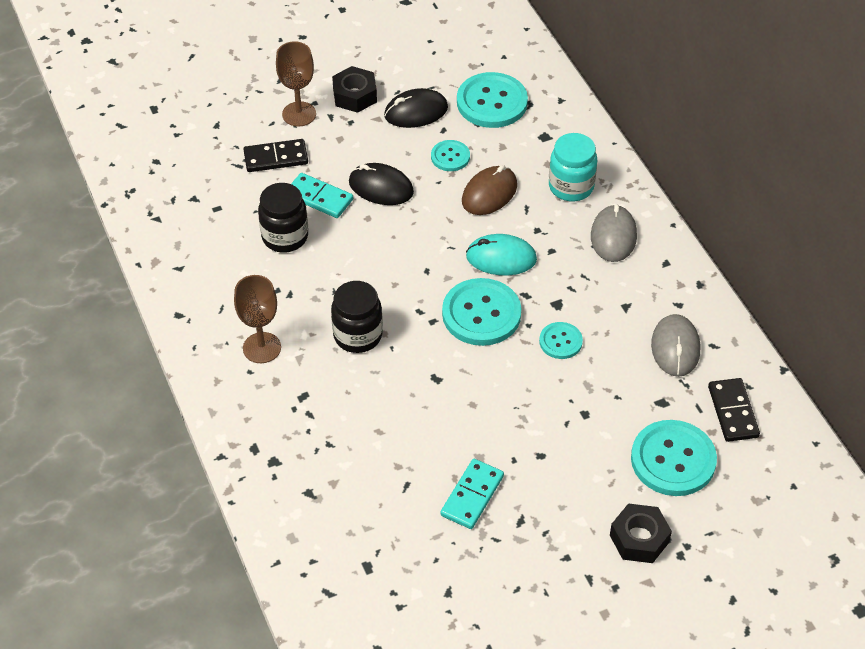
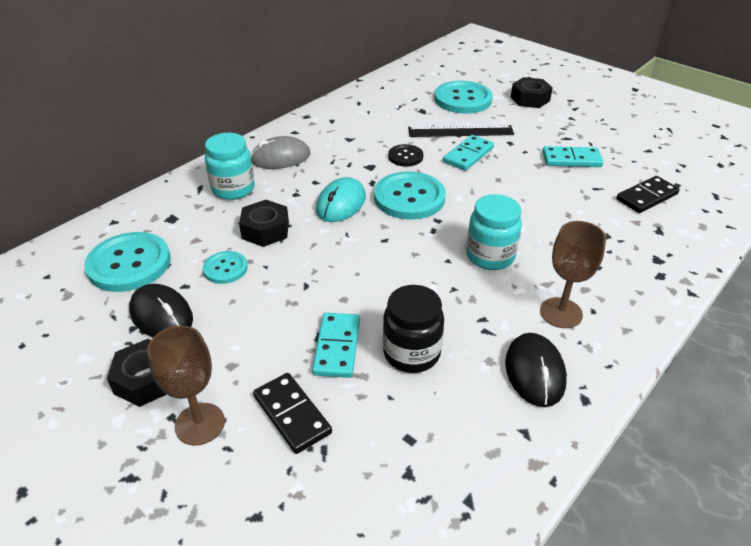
camera: 115 degrees left, 10 degrees down
(358, 335) = (490, 256): black jar -> turquoise jar
(381, 187) = (294, 303): black mouse -> black mouse (534, 372)
(489, 193) = (265, 230): brown mouse -> black nut
(501, 258) = (341, 204): turquoise mouse -> turquoise mouse turned 45 degrees clockwise
(534, 400) = (468, 155): none -> turquoise domino
(560, 341) = (405, 156): turquoise button -> black button
(591, 418) = (460, 131): none -> black ruler
(675, 348) = (372, 114): grey mouse -> none
(733, 412) = (407, 88): black domino -> black domino (646, 197)

